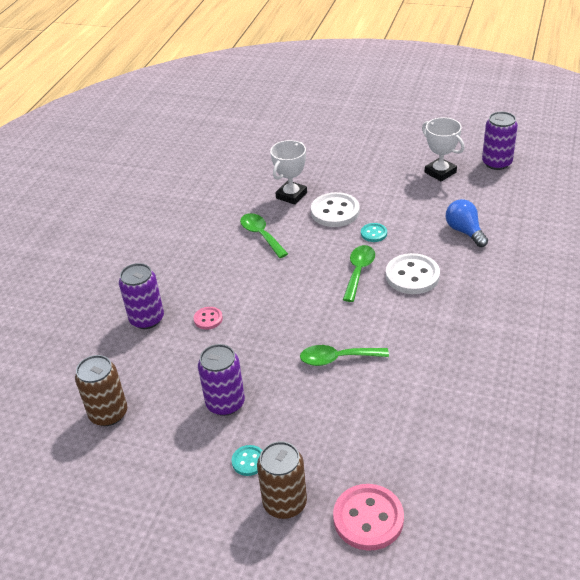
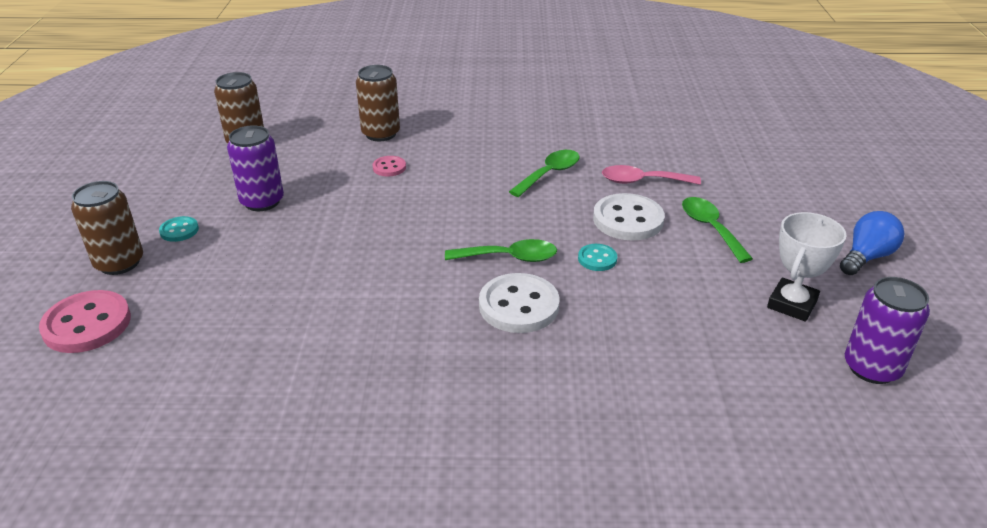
camera: 70 degrees right, 5 degrees down
(147, 319) = (381, 134): purple can -> brown can
(291, 195) = (642, 181): white trophy -> pink spoon
(337, 358) = (340, 265): green spoon -> green spoon (710, 228)
(465, 231) = (649, 347): blue light bulb -> blue light bulb (866, 257)

